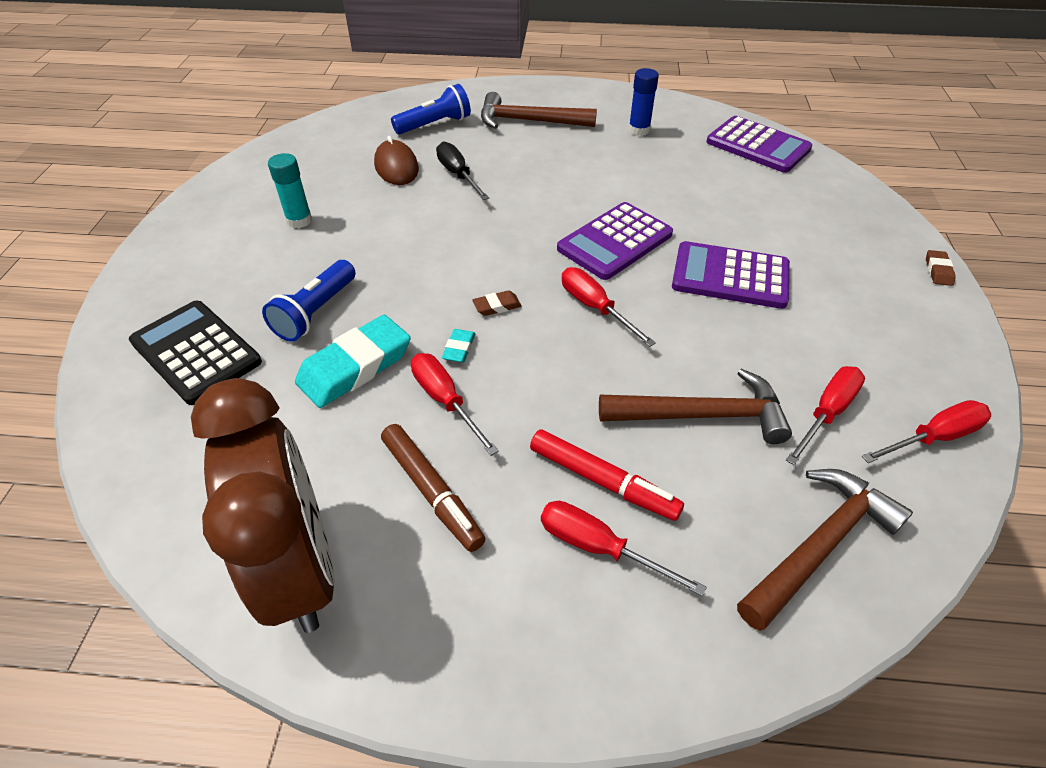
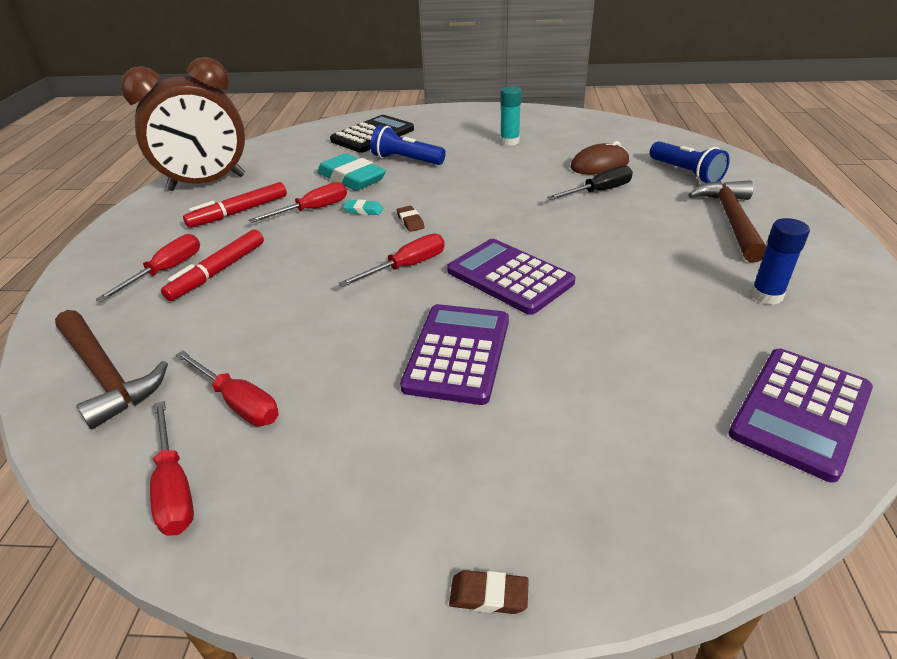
camera: 90 degrees right, 10 degrees down
(432, 491) = (239, 212): brown marker -> red marker
(702, 415) = (263, 321): brown hammer -> none

